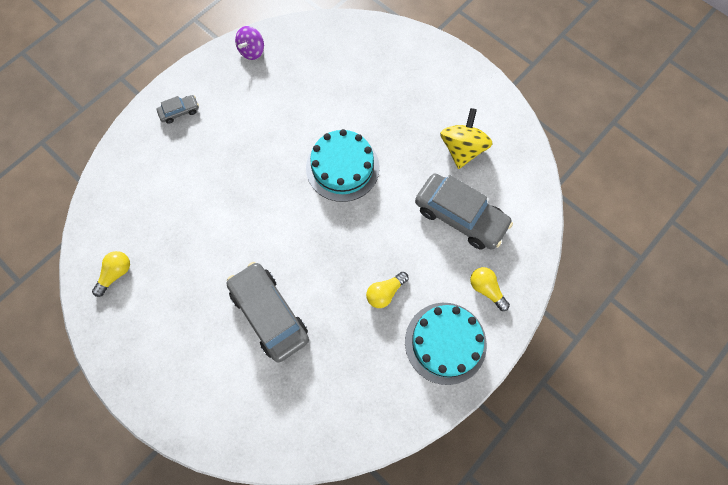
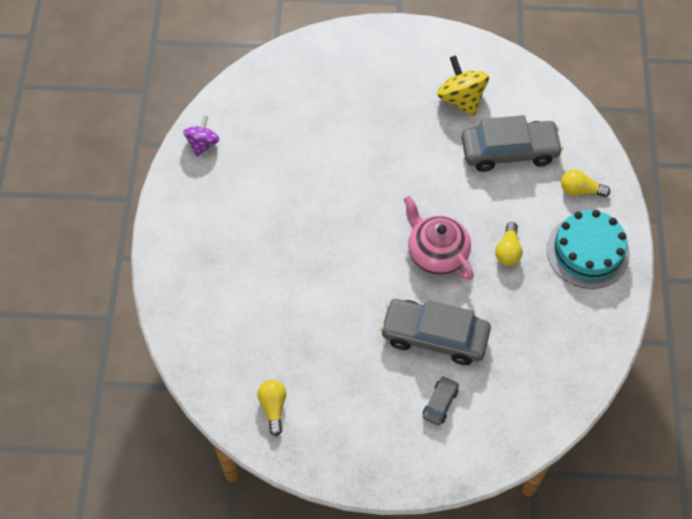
camera: 40 degrees left, 10 degrees down
(179, 111) = (189, 240): grey car -> grey car (440, 403)
(252, 51) = (202, 144): purple spinning top -> purple spinning top turned 150 degrees counterclockwise
(331, 252) = (436, 253): none -> pink teapot
(342, 167) = (379, 182): turquoise cake -> none

